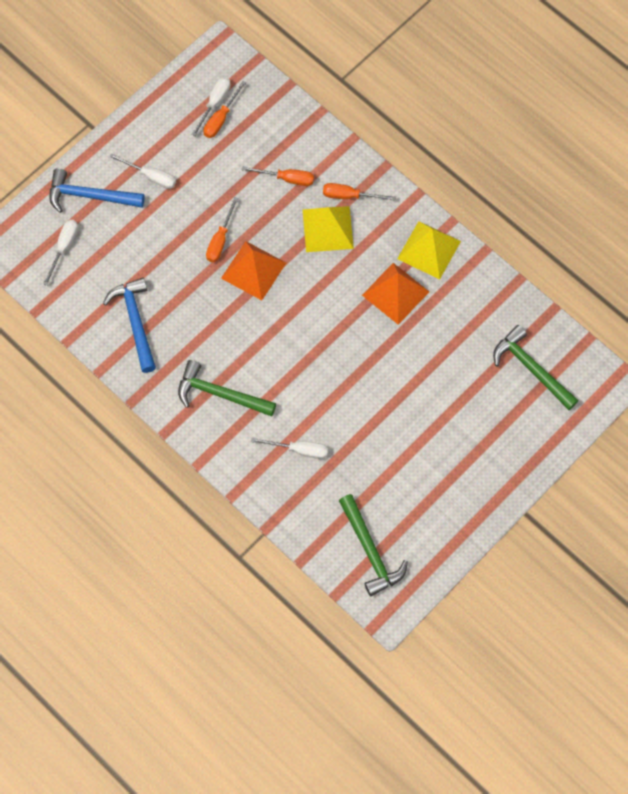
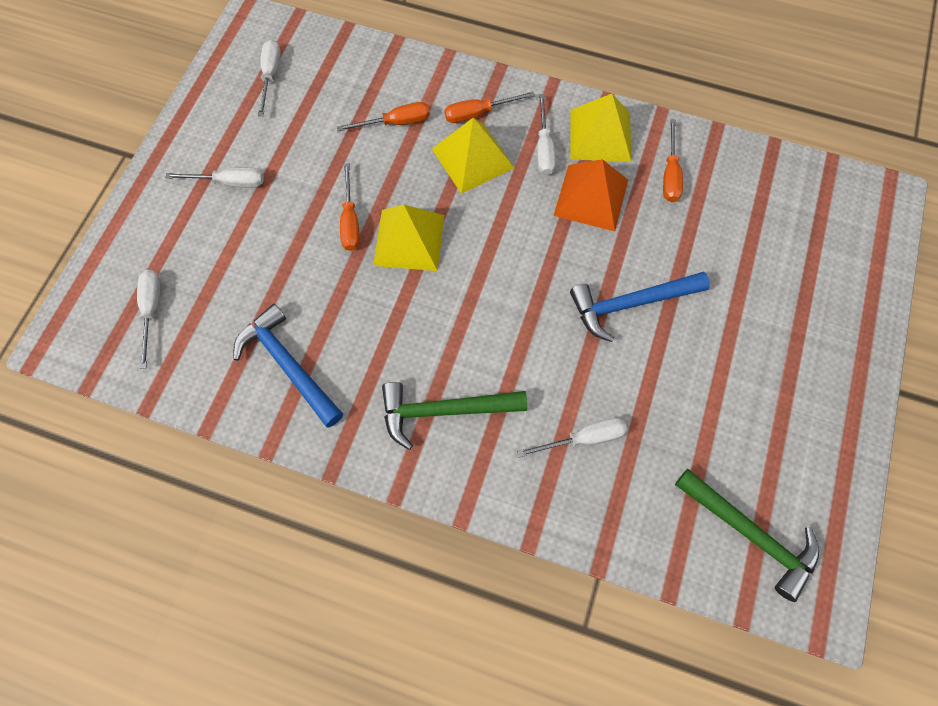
camera: 25 degrees left, 0 degrees up
(90, 196) = (160, 234): blue hammer -> blue hammer (630, 304)
(221, 119) = (286, 88): orange screwdriver -> orange screwdriver (670, 174)
(253, 270) = (409, 240): orange pyramid -> yellow pyramid
(382, 243) = (544, 148): none -> white screwdriver
(531, 368) = (794, 217): green hammer -> none

